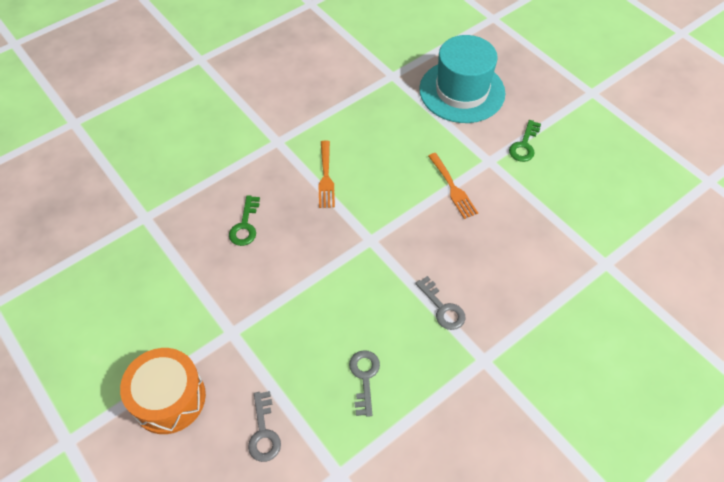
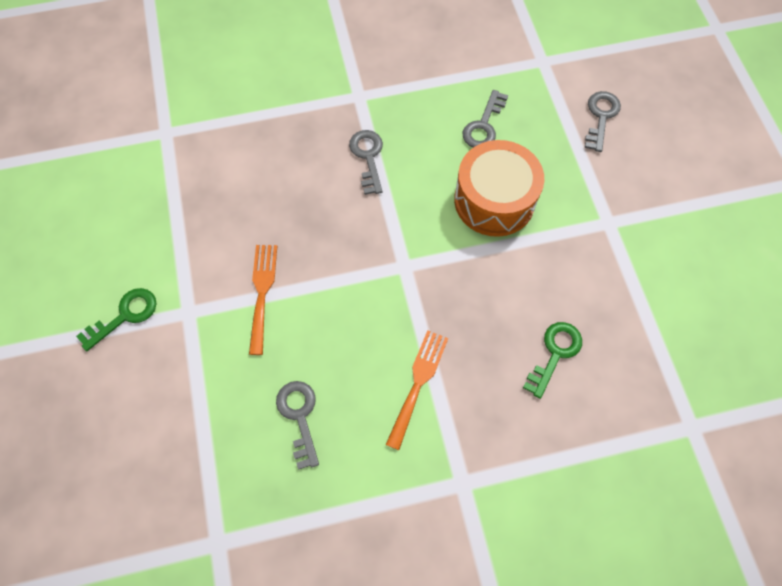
camera: 155 degrees left, 10 degrees up
(169, 398) = (691, 182): orange drum -> orange drum (494, 200)
(386, 137) = (299, 417): none -> grey key
(462, 91) = (135, 453): turquoise hat -> none

